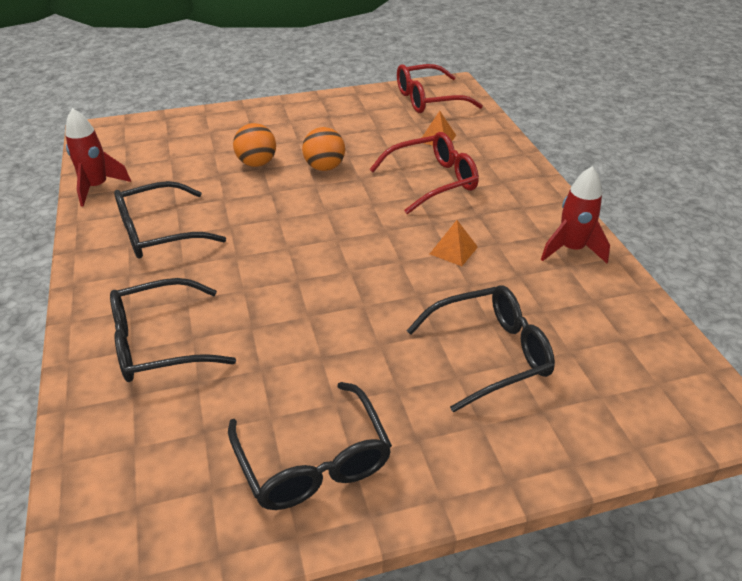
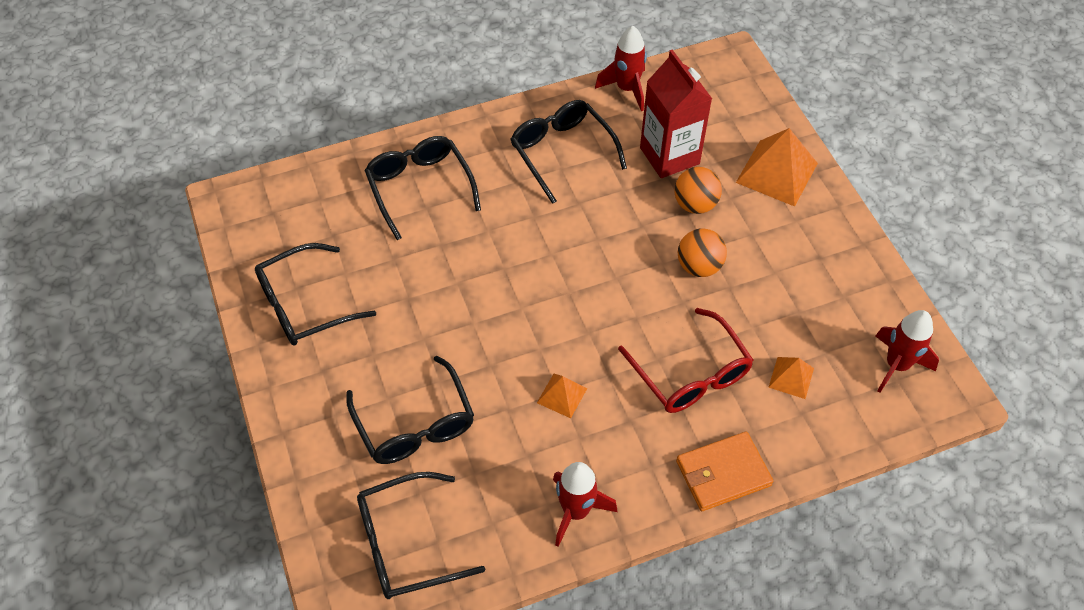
camera: 85 degrees right, 15 degrees up
(195, 171) = (669, 156): none -> red carton
(238, 123) = (777, 173): none -> orange pyramid
(428, 99) = (896, 365): red glasses -> red rocket
(523, 175) = (723, 473): none -> orange wallet
(631, 362) = (406, 544): none -> black glasses

